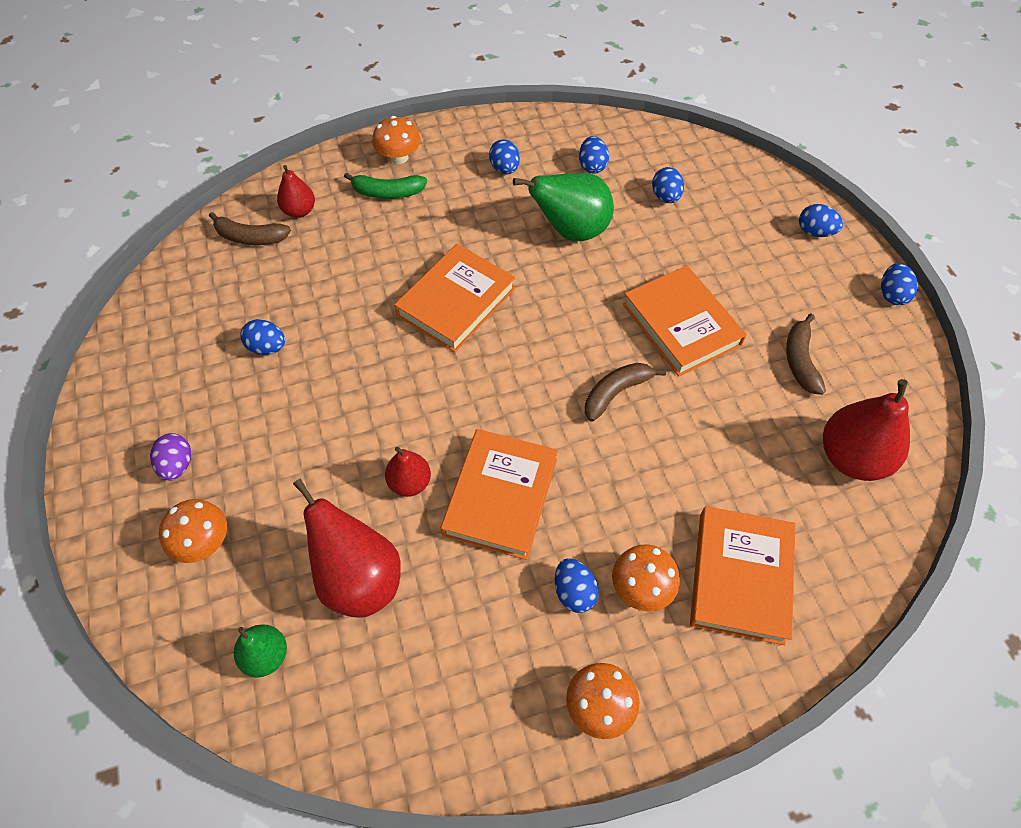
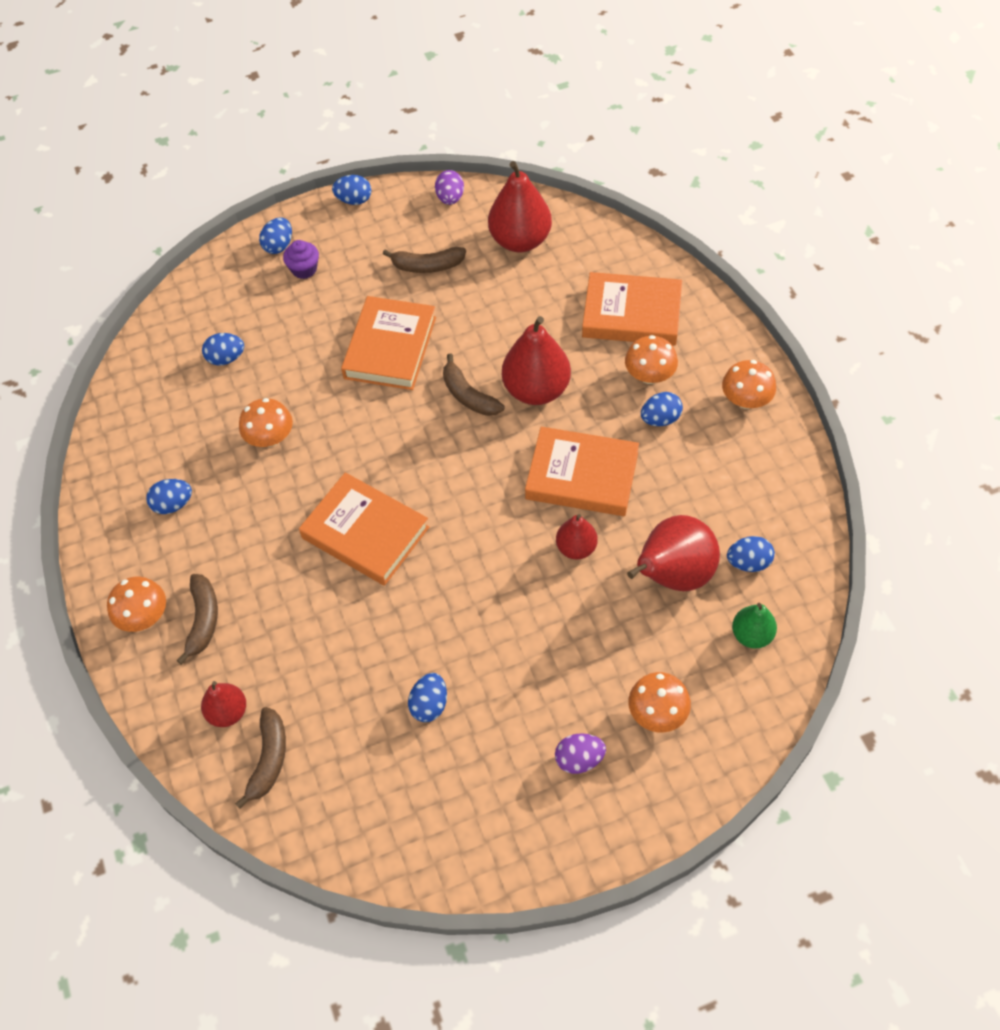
camera: 90 degrees left, 0 degrees up
(388, 193) = (203, 619): green banana -> brown banana
(571, 231) = (270, 437): green pear -> orange mushroom
(592, 166) = (176, 422): blue egg -> blue egg (748, 562)
(622, 459) = (536, 390): none -> red pear
(681, 325) = (390, 347): orange book -> orange book turned 45 degrees counterclockwise
(784, 253) = (304, 269): none -> purple cupcake
(911, 387) = (450, 198): none -> purple egg

